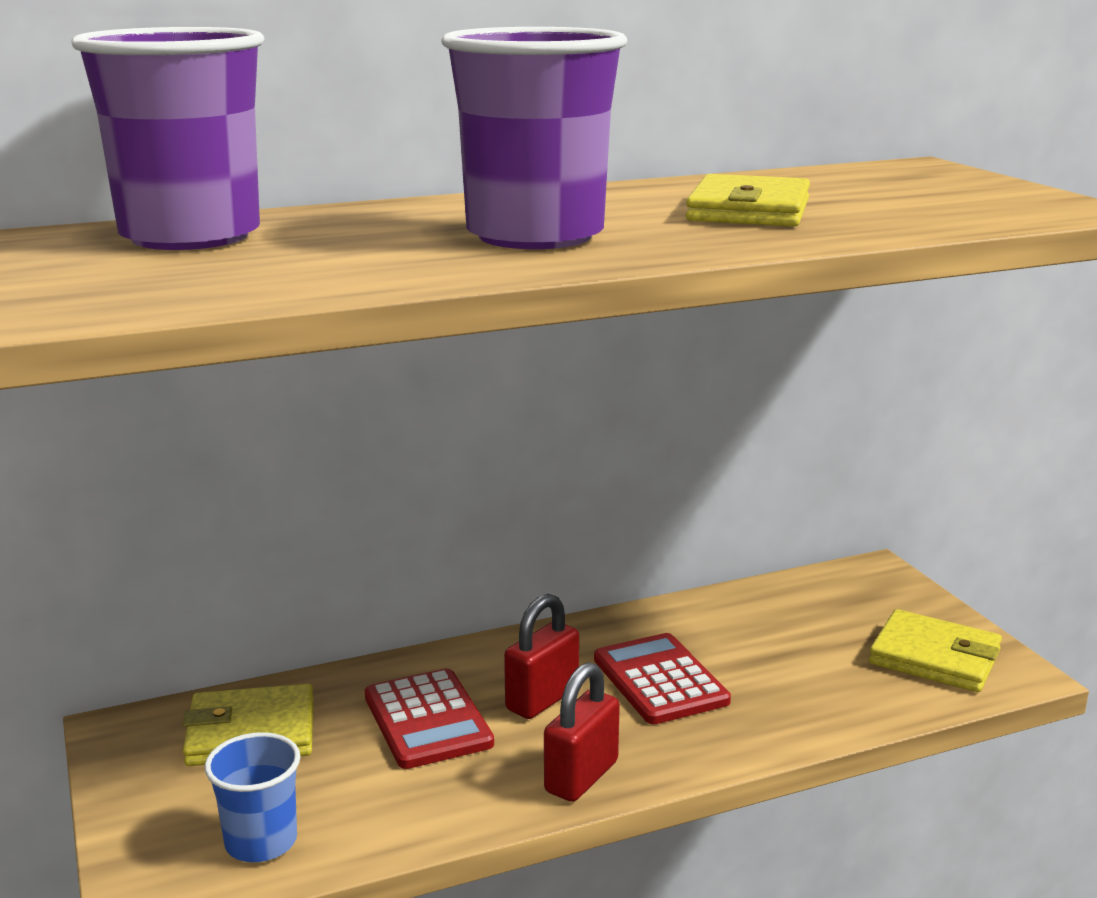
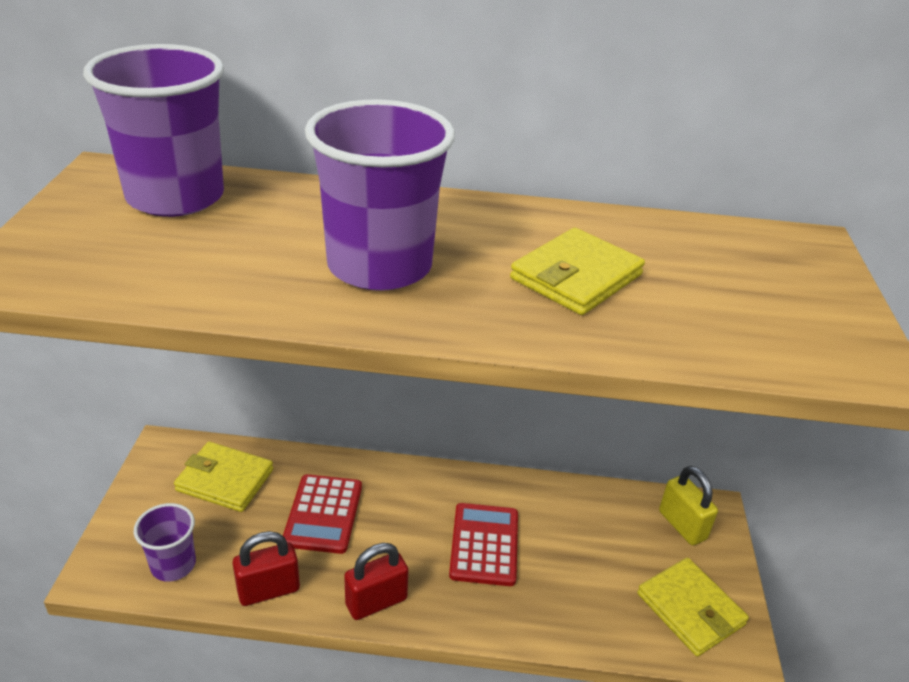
camera: 25 degrees right, 15 degrees up
(261, 842) = (173, 565): blue cup -> purple cup
(542, 699) = (400, 527): red padlock -> red padlock (268, 590)
(858, 593) = (682, 525): none -> yellow padlock

